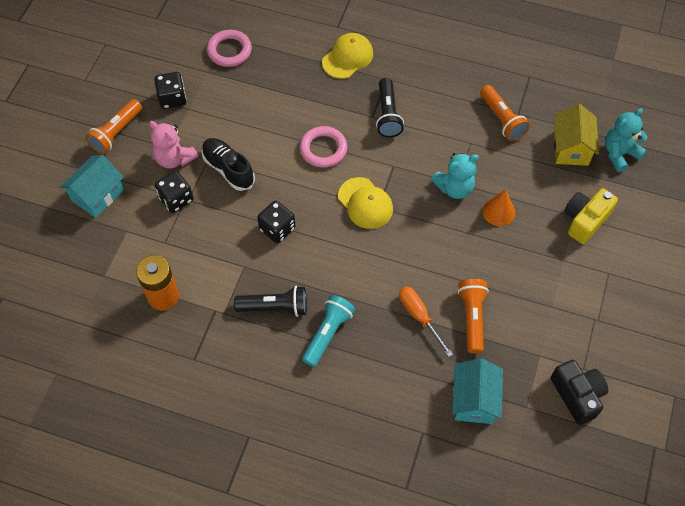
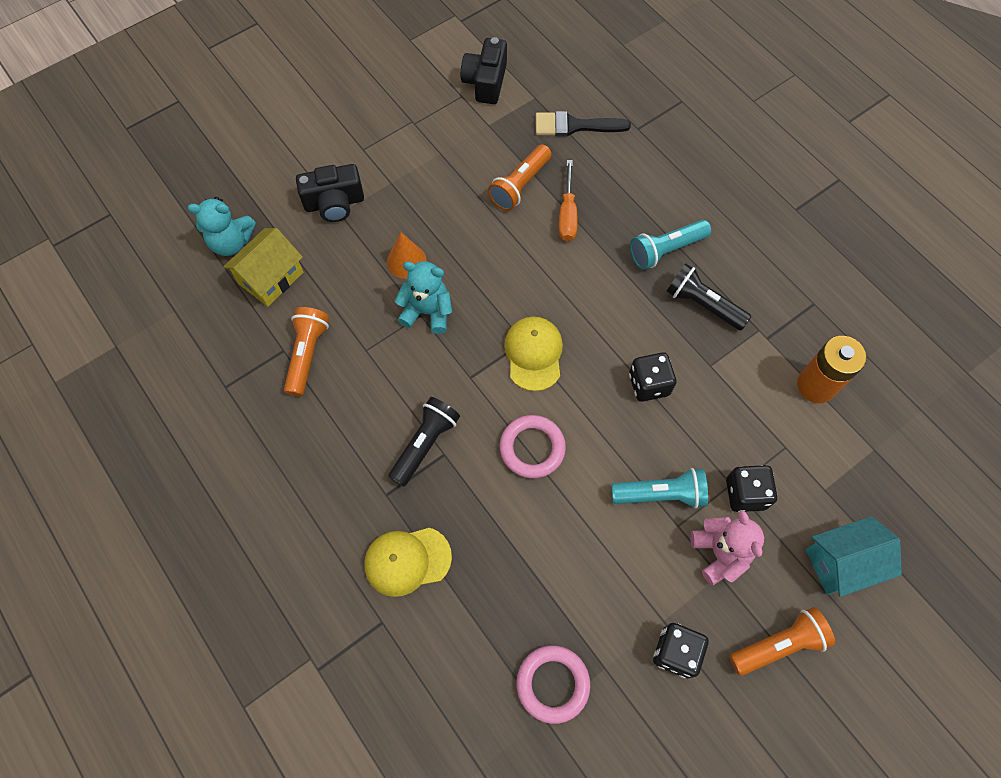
camera: 145 degrees left, 5 degrees up
(228, 169) = (661, 494): black shoe -> turquoise flashlight
(474, 400) = (574, 126): turquoise house -> black brush
(585, 220) = (334, 203): yellow camera -> black camera

